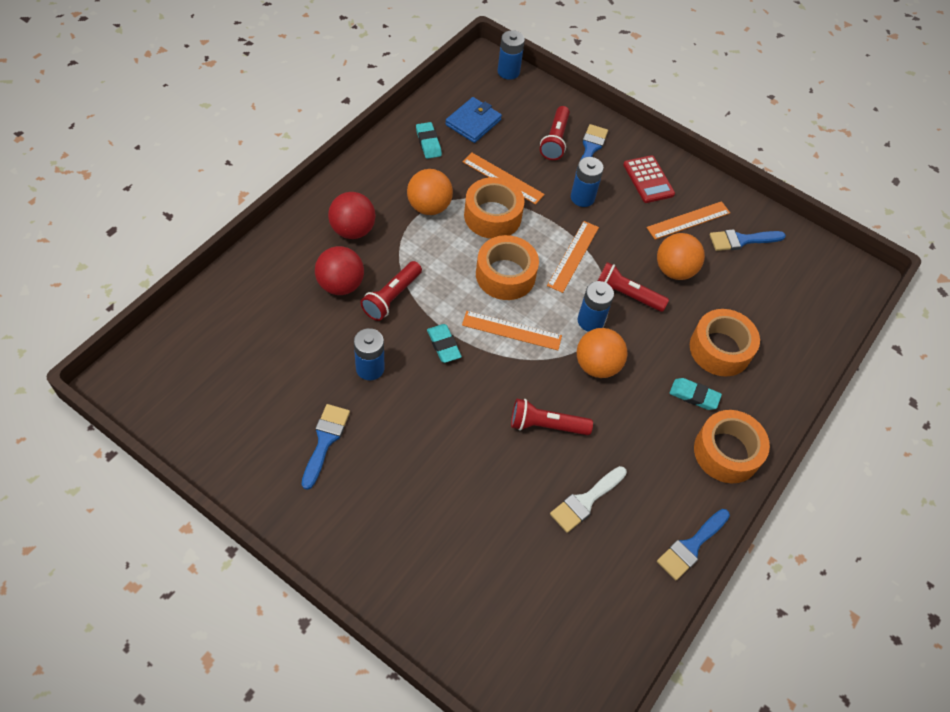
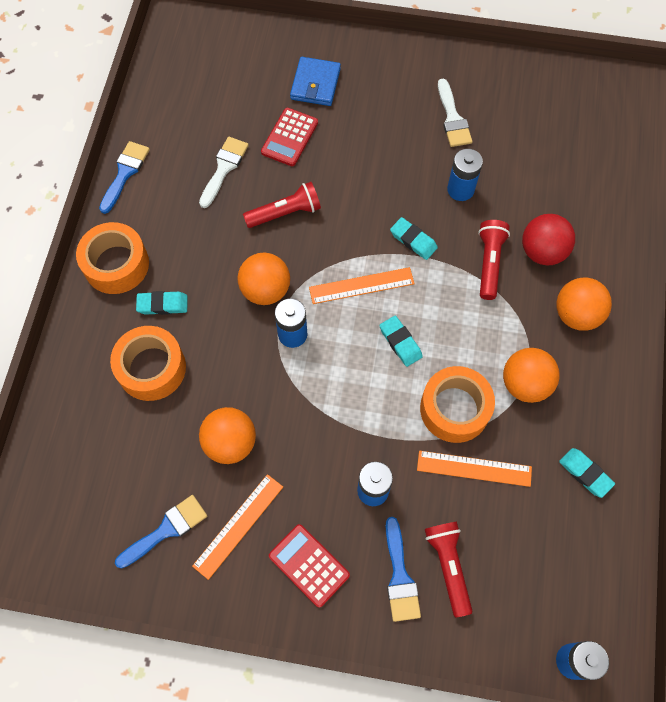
camera: 160 degrees right, 10 degrees up
(325, 441) = (452, 118): blue brush -> white brush
(352, 230) = (576, 314): red ball -> orange ball
(473, 122) = (558, 537): blue wallet -> blue wallet (315, 84)
(502, 502) = (289, 137): none -> red calculator
(505, 275) = (400, 342): orange tape -> turquoise eraser
(573, 256) = (345, 403): orange ruler -> none
(626, 295) = (269, 383): red flashlight -> none

